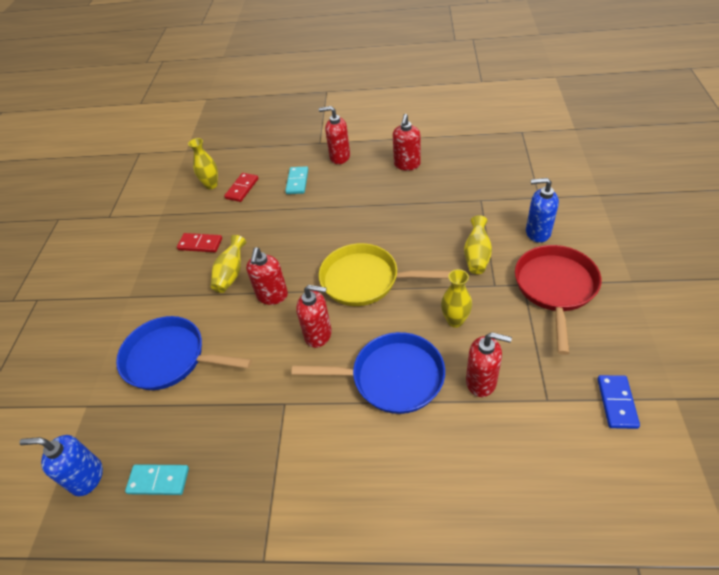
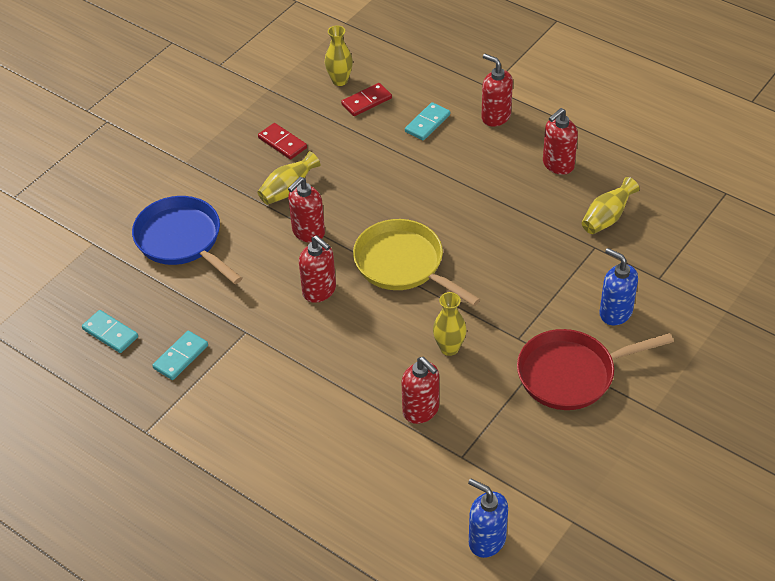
camera: 30 degrees right, 0 degrees up
(87, 477) = (61, 300): blue soap dispenser -> blue soap dispenser (486, 541)
(243, 462) = (180, 357): none -> turquoise domino
(391, 377) = (349, 362): blue pan -> none
(476, 256) = (530, 301): yellow vase -> yellow vase (607, 218)
(555, 288) = (572, 374): red pan -> red pan turned 150 degrees counterclockwise
(617, 403) = (518, 494): blue domino -> none

